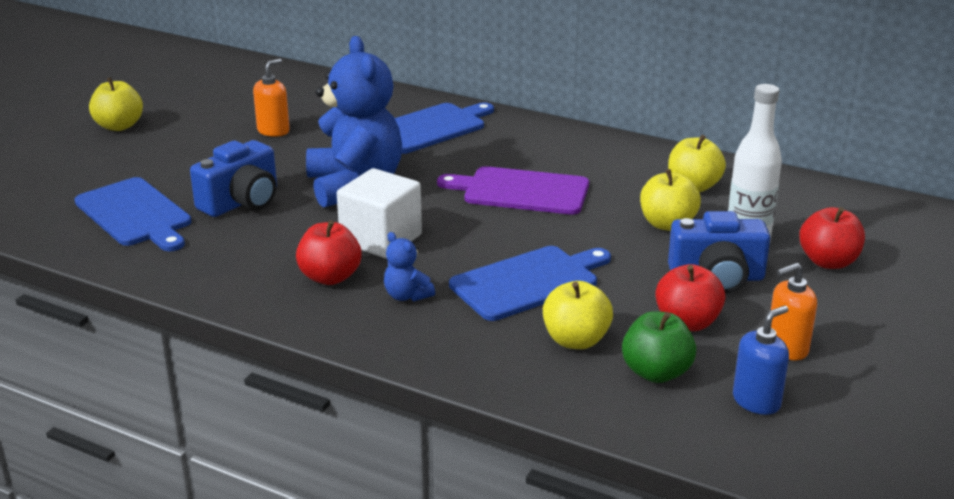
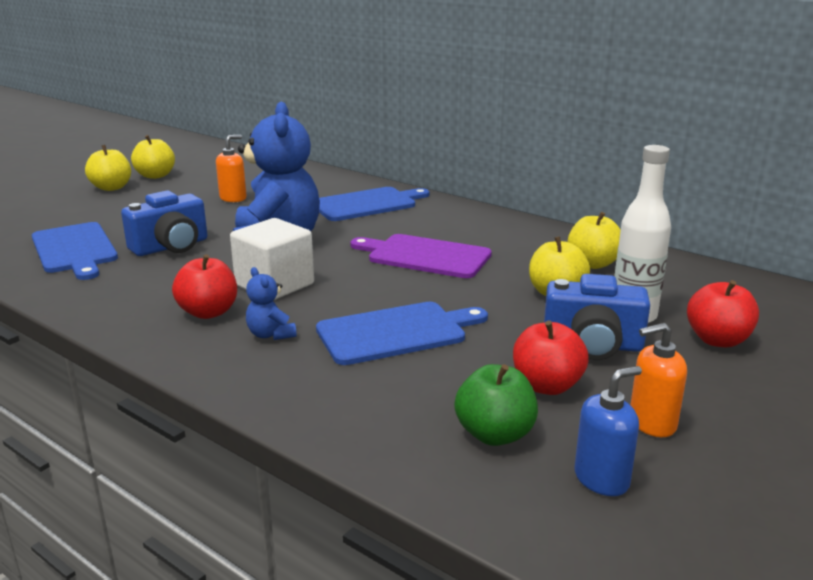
camera: 10 degrees right, 5 degrees down
(576, 340) = (420, 392): yellow apple -> yellow apple (155, 176)

